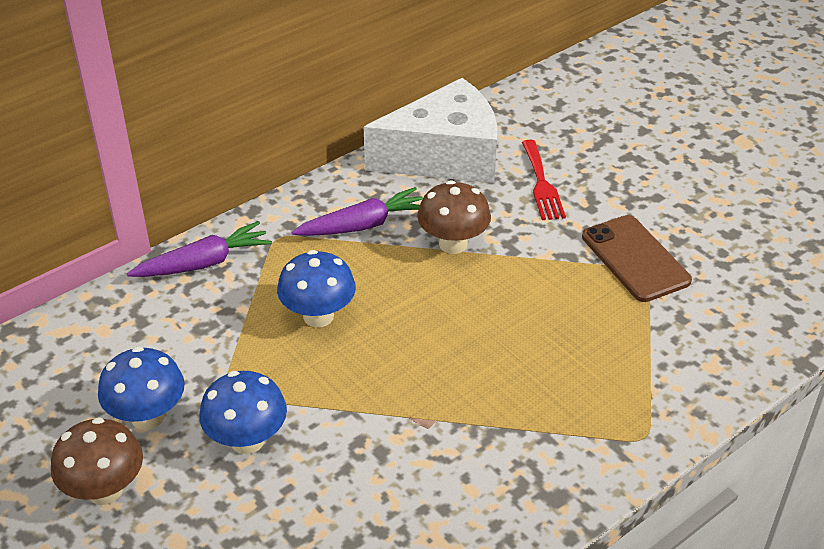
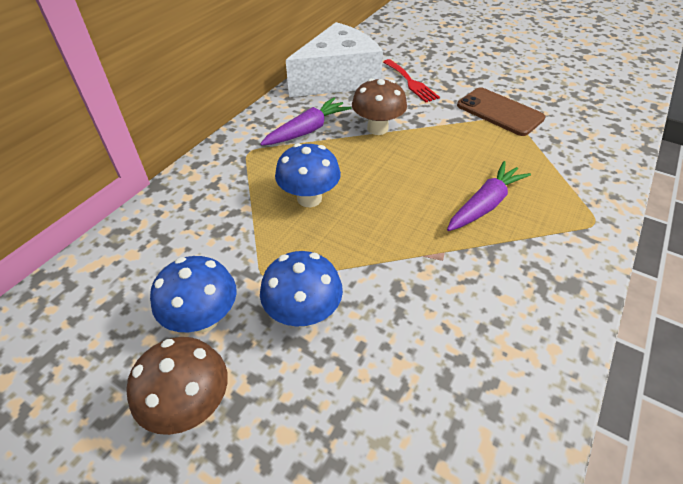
camera: 20 degrees left, 5 degrees up
(203, 263) = (197, 182): purple carrot -> purple carrot (484, 205)

